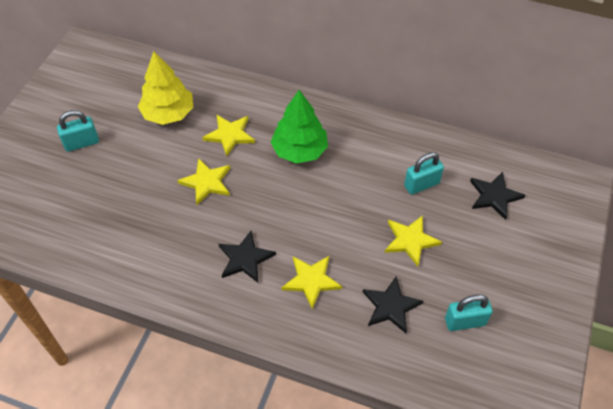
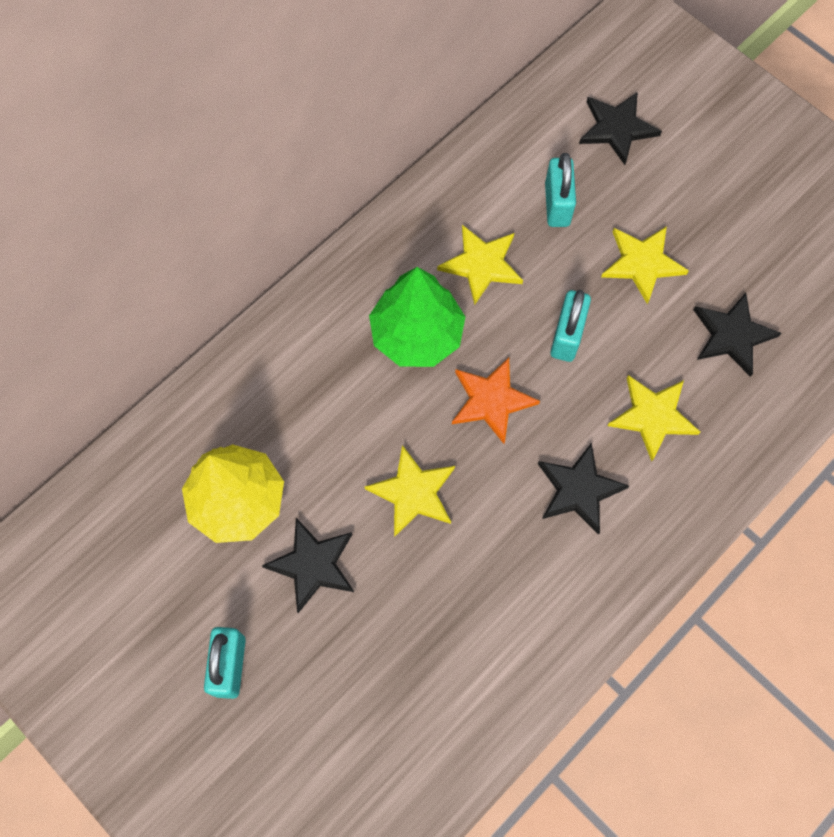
camera: 65 degrees left, 15 degrees up
(147, 155) = (312, 565): none -> black star
(229, 135) = (335, 423): yellow star -> yellow star (481, 265)
(278, 197) = (491, 400): none -> orange star
(465, 322) = (788, 260): turquoise padlock -> turquoise padlock (567, 336)

